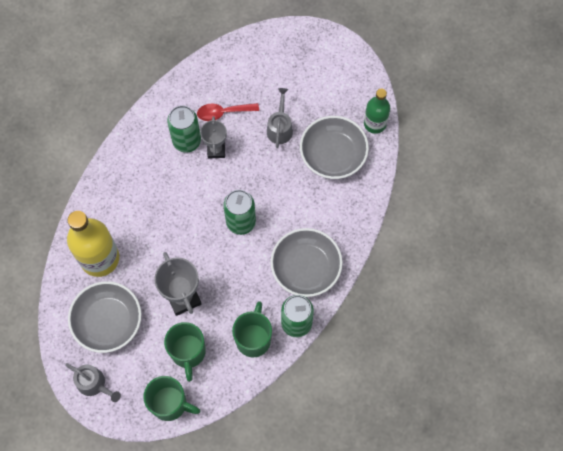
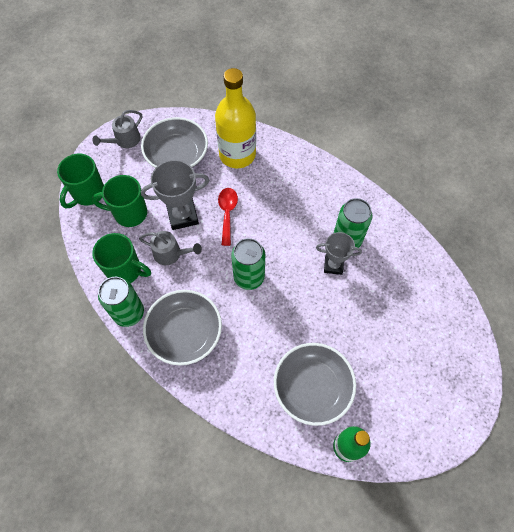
camera: 100 degrees right, 5 degrees down
(223, 113) = (376, 278): red spoon -> red spoon (227, 213)
(280, 128) = (352, 334): grey watering can -> grey watering can (171, 254)

